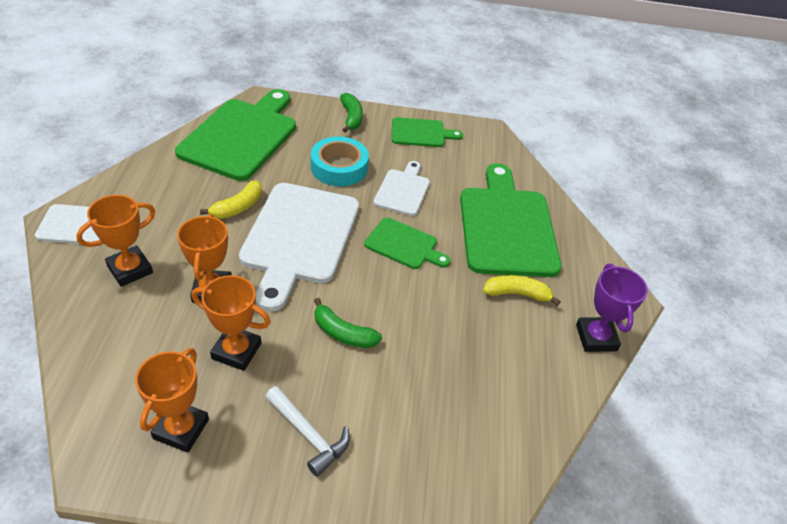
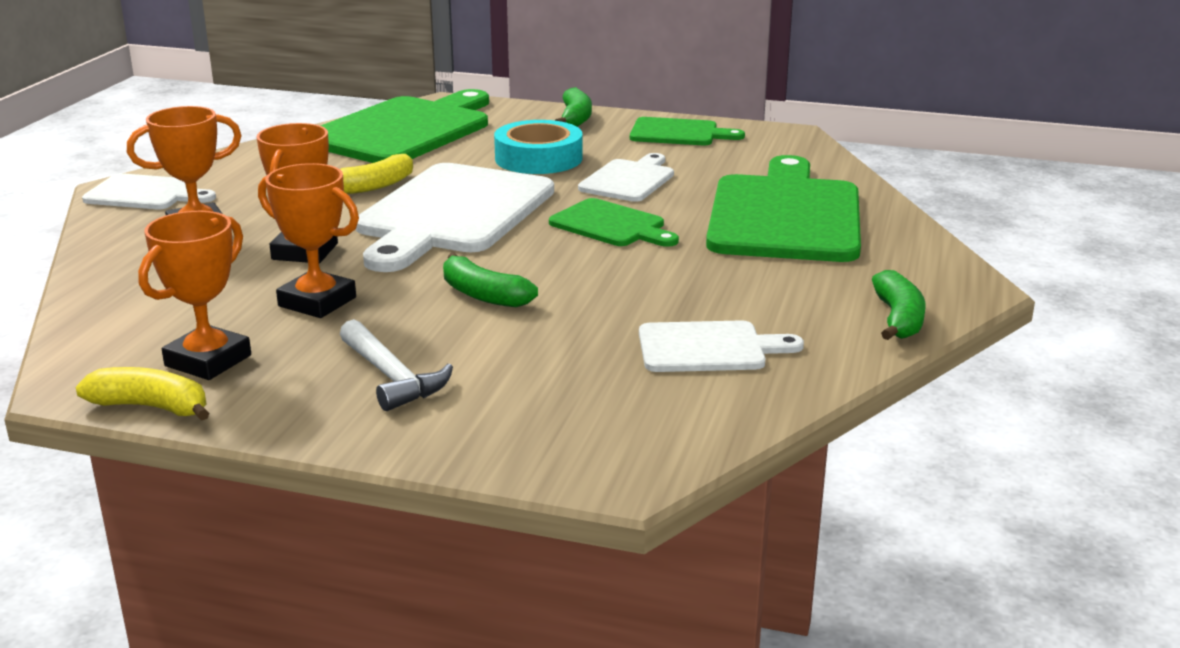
camera: 15 degrees right, 20 degrees down
(494, 380) = (708, 348): none -> white cutting board
(517, 294) = (778, 274): yellow banana -> yellow banana (152, 407)
(596, 337) = (898, 319): purple trophy -> green banana

